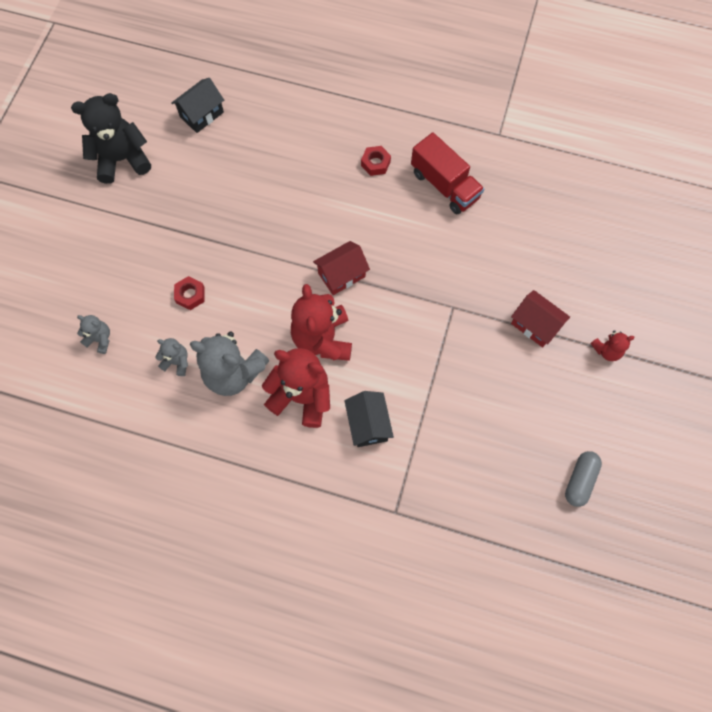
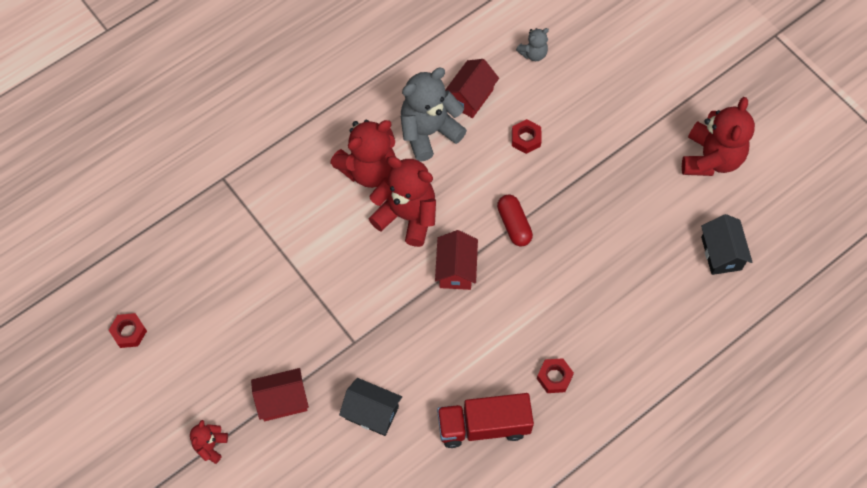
camera: 125 degrees right, 5 degrees down
(122, 159) = (711, 158): black teddy bear -> red teddy bear
(177, 362) = (470, 97): grey teddy bear -> red house
(274, 258) = (514, 225): none -> red capsule
(368, 424) = (306, 203): black house -> black house (372, 413)
(580, 480) = (129, 332): grey capsule -> red nut

